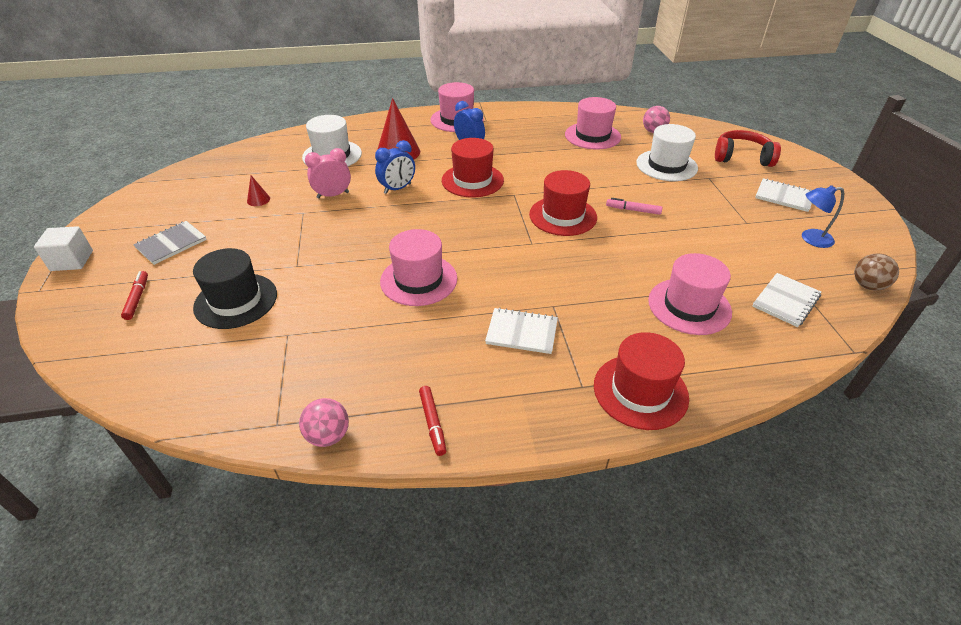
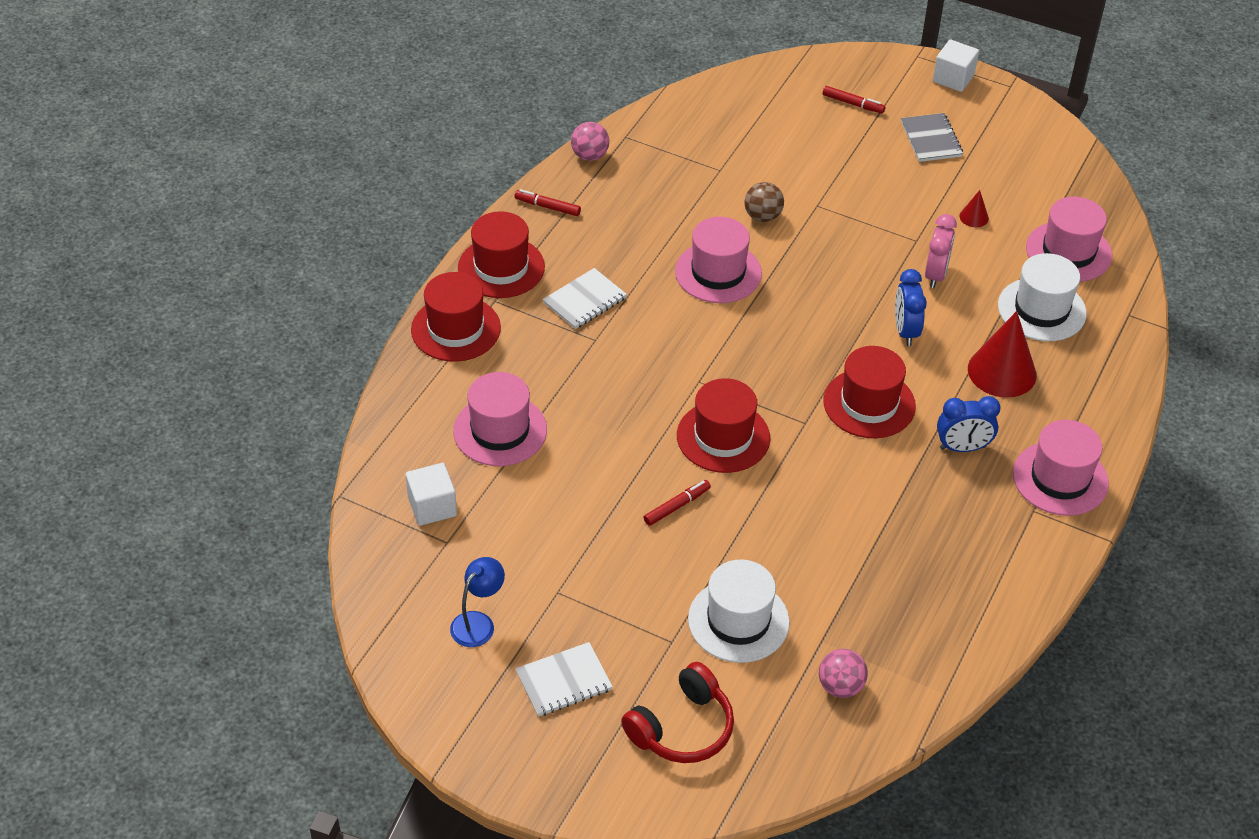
camera: 125 degrees right, 5 degrees up
(236, 301) = (796, 155): black hat -> none
(542, 407) = (501, 267): none -> red hat
(592, 136) = (886, 601): pink hat -> pink hat (1068, 252)
(633, 210) = (676, 506): pink marker -> red marker
(785, 301) = (432, 506): white notebook -> white cube
(867, 285) = (379, 594): brown ball -> brown ball (762, 216)

